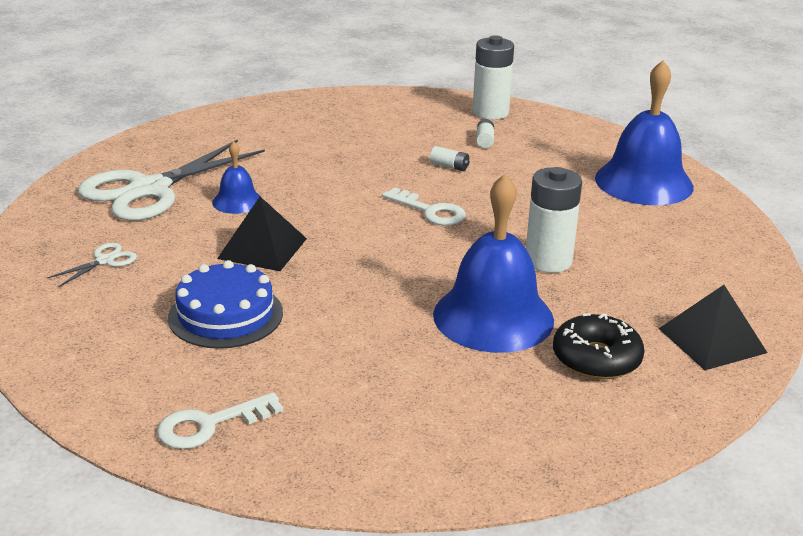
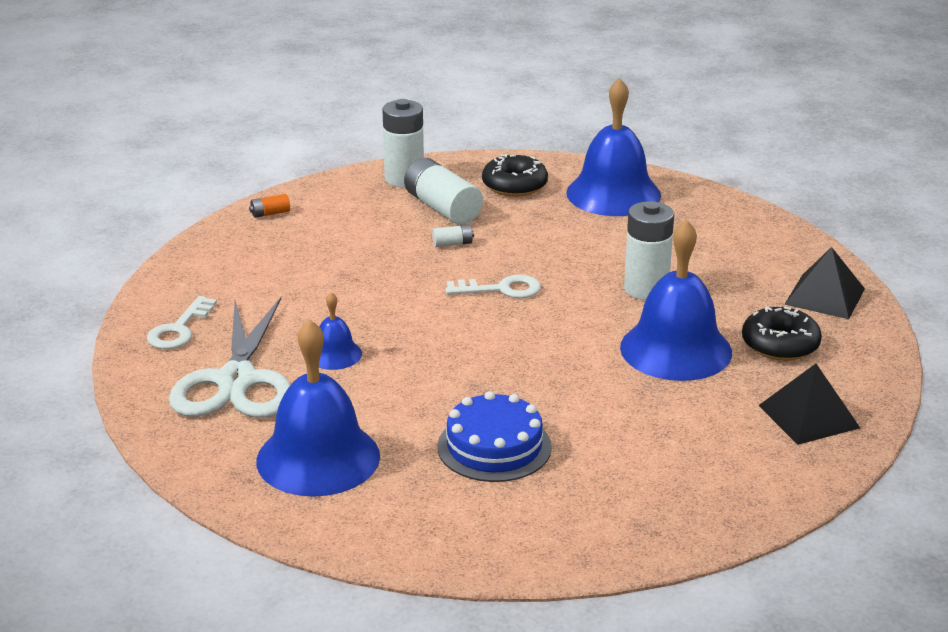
camera: 40 degrees left, 0 degrees up
(105, 261) = (318, 458): white scissors -> blue bell
(210, 425) = (623, 525): white key -> white key (179, 329)
(262, 248) = (427, 382): black pyramid -> black pyramid (808, 416)
(358, 100) = (270, 213): none -> orange battery
(484, 141) = (442, 208): white battery -> white battery, size x2.25
(569, 146) = (514, 185): none -> black donut

